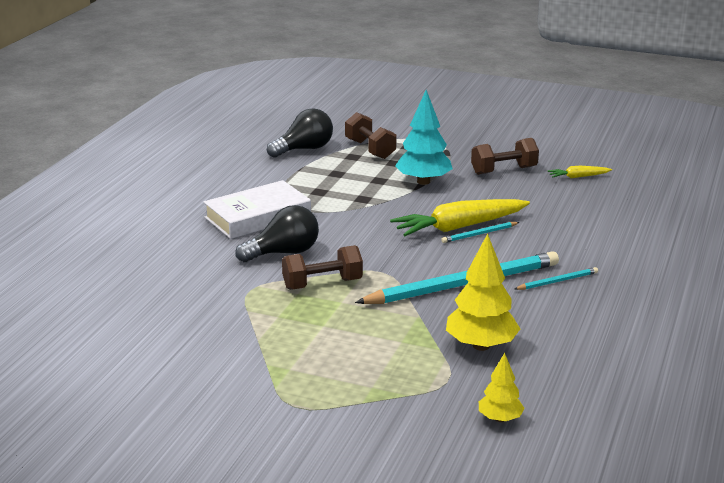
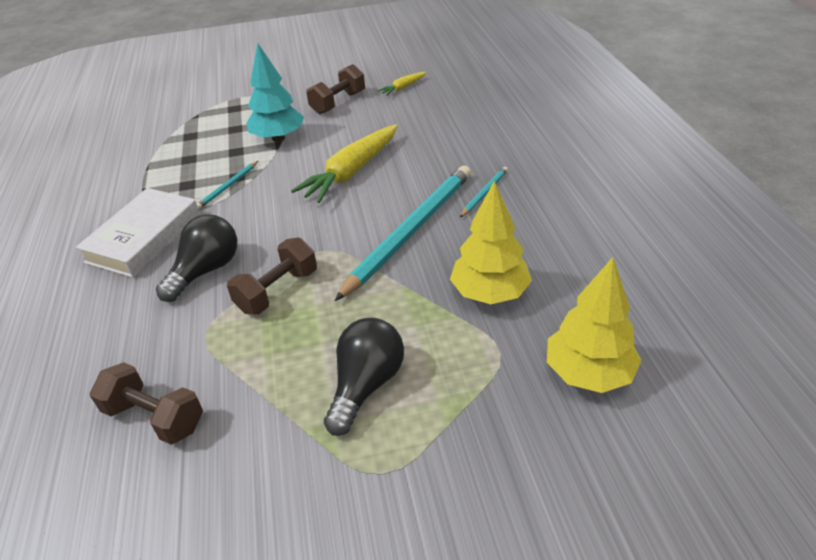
camera: 30 degrees left, 15 degrees up
(304, 149) = (135, 145): black light bulb -> black light bulb (366, 385)
(370, 149) = (201, 123): brown dumbbell -> brown dumbbell (155, 417)
(479, 234) = (375, 172): turquoise pencil -> turquoise pencil (228, 186)
(500, 419) = (588, 373): yellow tree -> yellow tree, size x1.76

